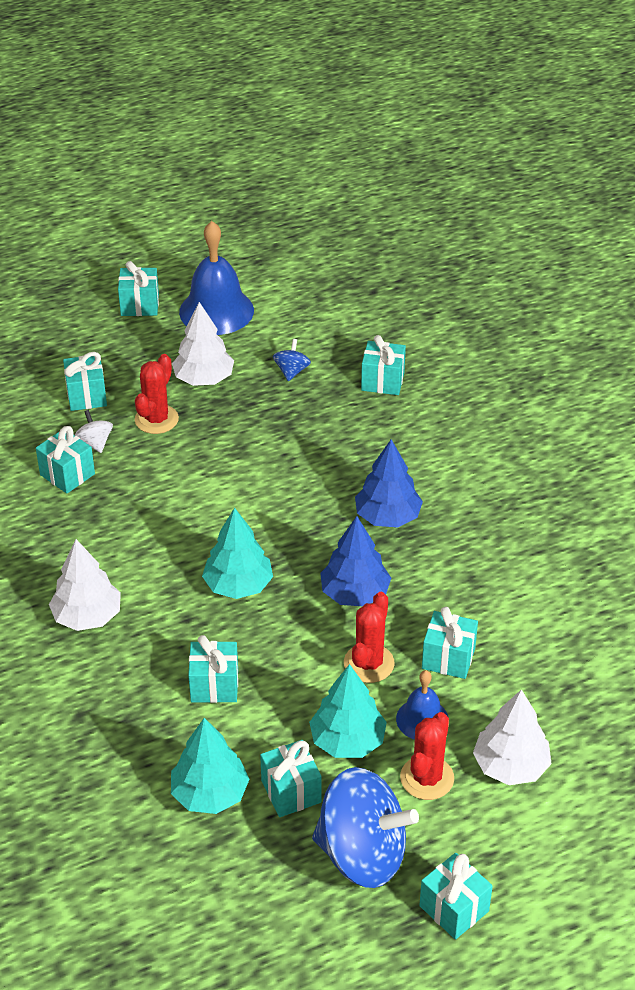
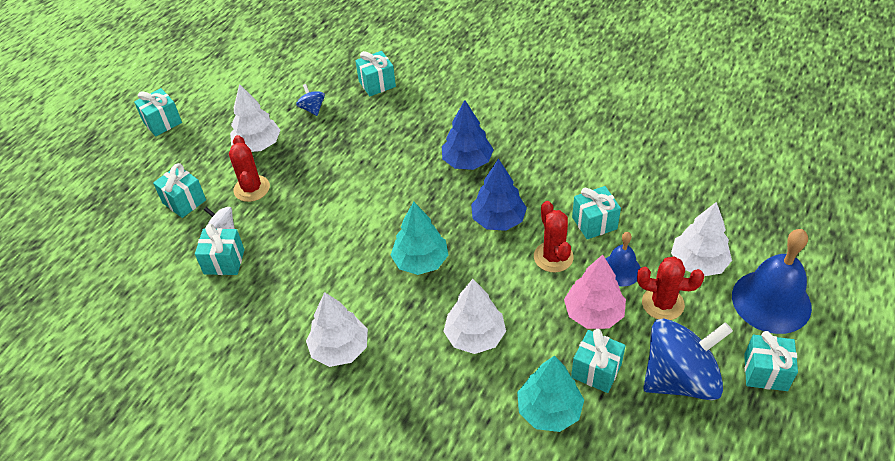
camera: 35 degrees left, 5 degrees up
(214, 685) = (475, 336): turquoise gift -> white tree
(216, 311) = (222, 98): blue bell -> blue bell (771, 301)
(347, 740) = (593, 313): turquoise tree -> pink tree
(427, 778) = (662, 303): red cactus -> red cactus turned 60 degrees counterclockwise

